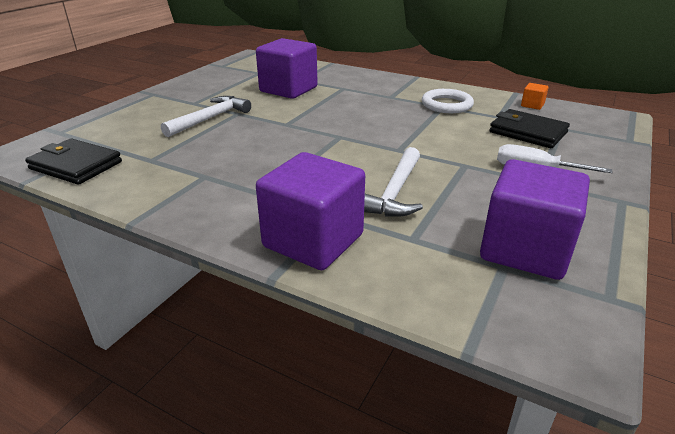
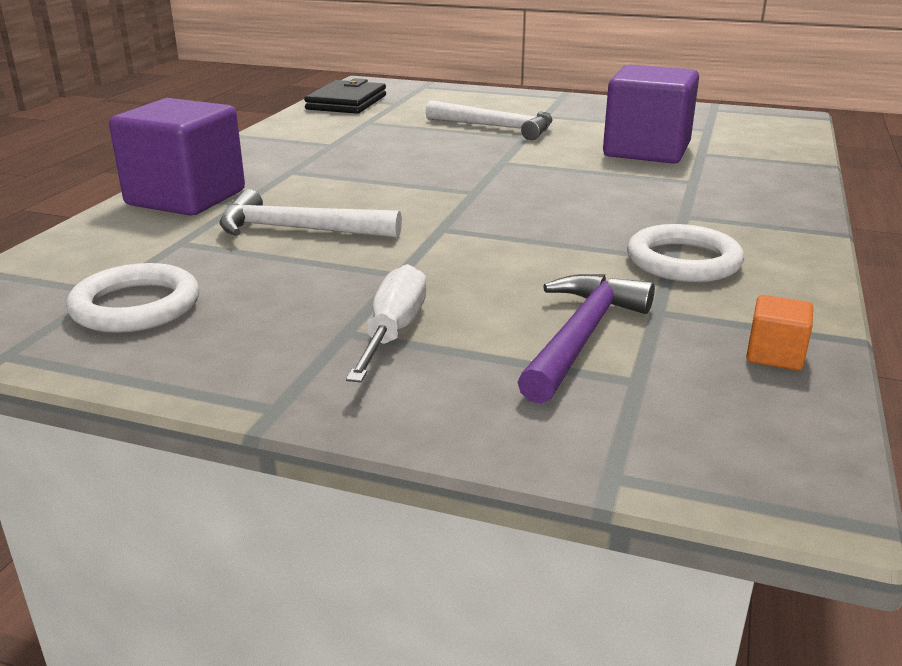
camera: 80 degrees right, 5 degrees down
(525, 249) = (136, 306): purple cube -> white ring
(527, 132) = (581, 337): black wallet -> purple hammer

